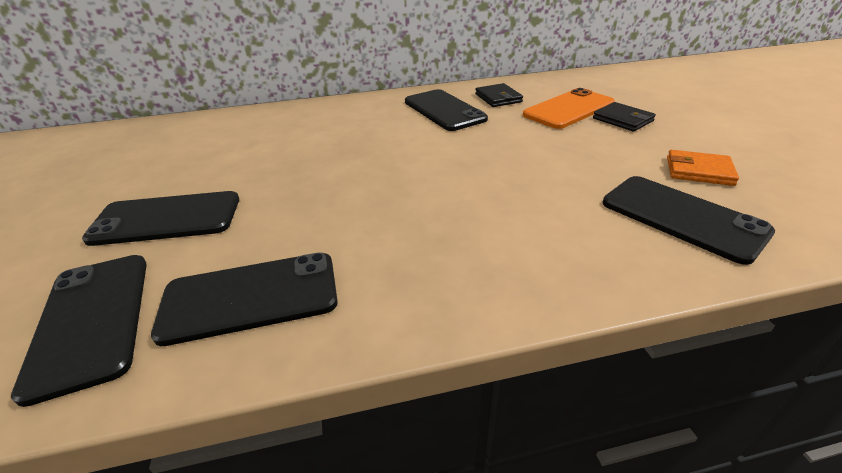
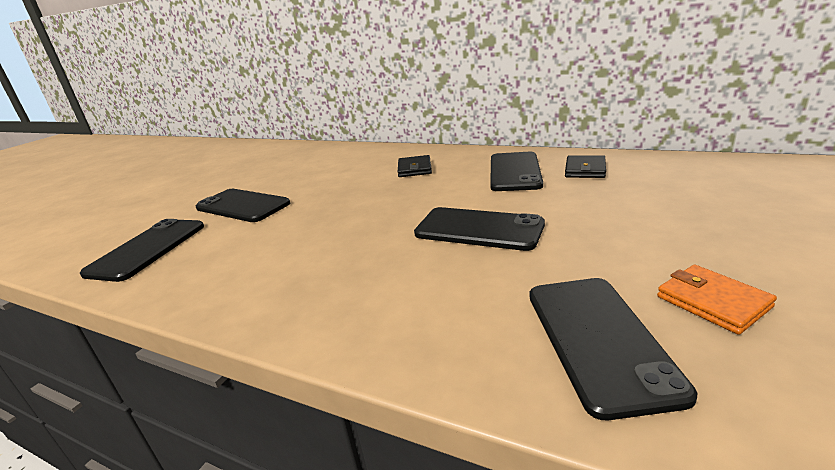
camera: 40 degrees right, 10 degrees down
(250, 297) = (212, 265): black phone -> black phone (478, 229)
(569, 109) = (648, 195): orange phone -> none
(622, 120) = (701, 220): black wallet -> black wallet (414, 169)

